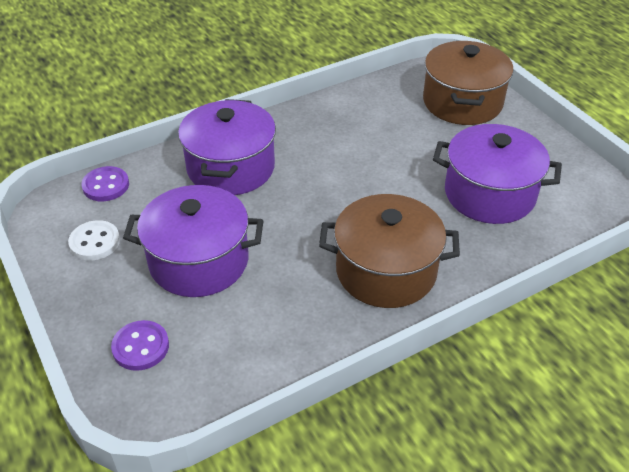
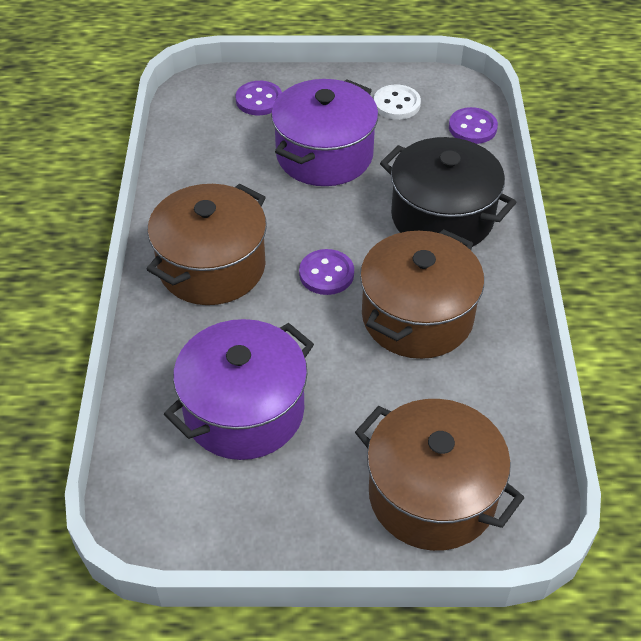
camera: 120 degrees right, 5 degrees up
(231, 168) = (442, 217): purple pot -> black pot
(338, 204) = (326, 274): none -> purple button
(339, 148) = (417, 316): none -> brown pot

